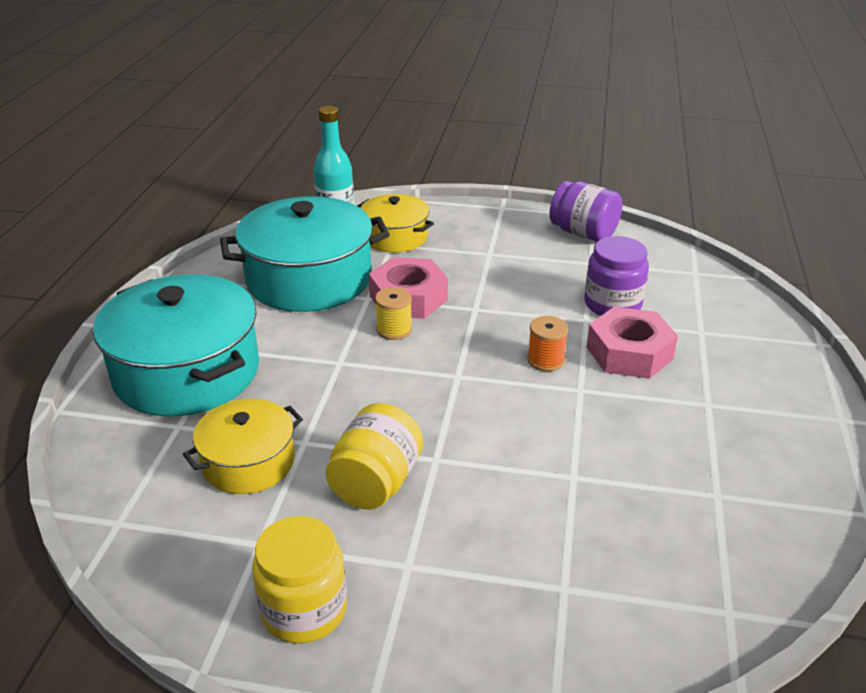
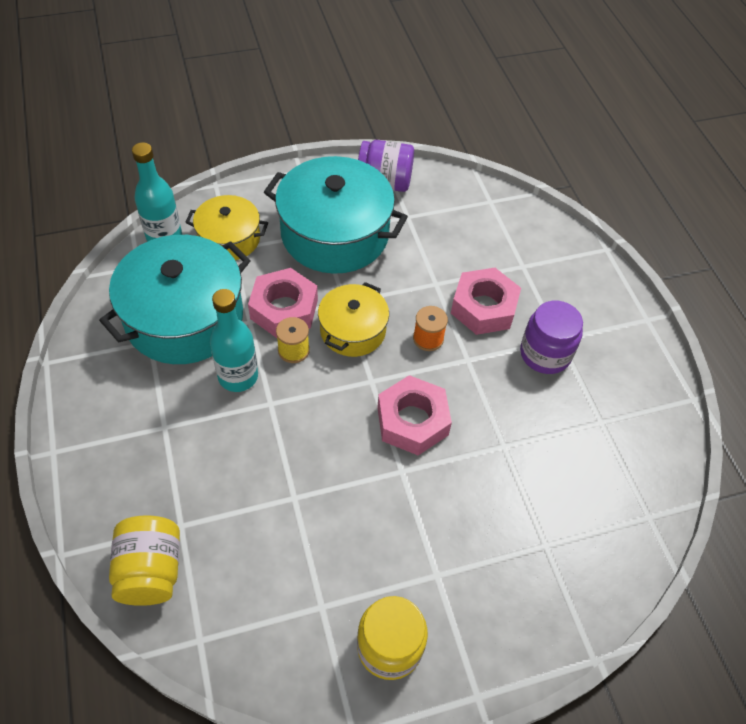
camera: 30 degrees left, 20 degrees up
(187, 372) = (147, 466): turquoise pot -> turquoise pot (335, 234)
(248, 462) = (263, 536): yellow pot -> yellow pot (353, 330)
(324, 333) = (238, 376): none -> turquoise bottle
(376, 483) = (372, 512): yellow jar -> yellow jar (151, 571)
(478, 421) = (412, 421): none -> pink nut
(612, 304) = (447, 259): purple jar -> purple jar (545, 354)

